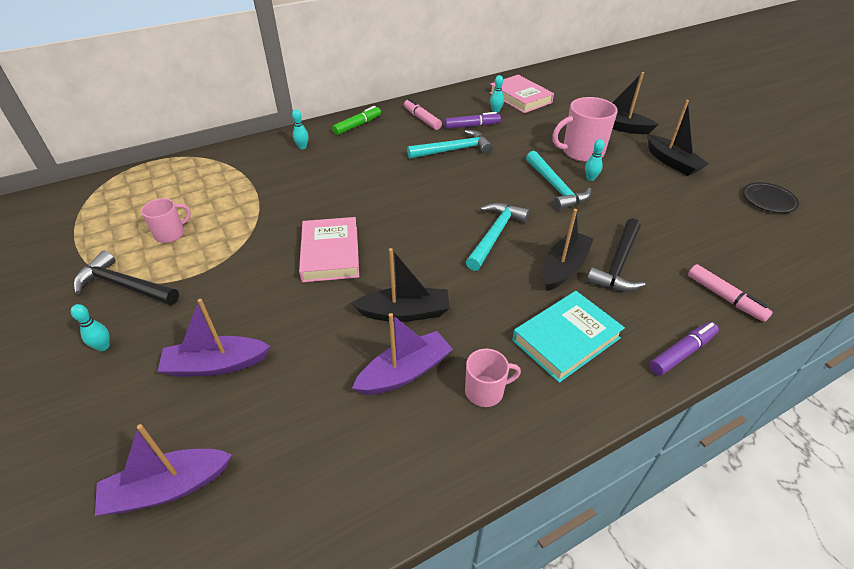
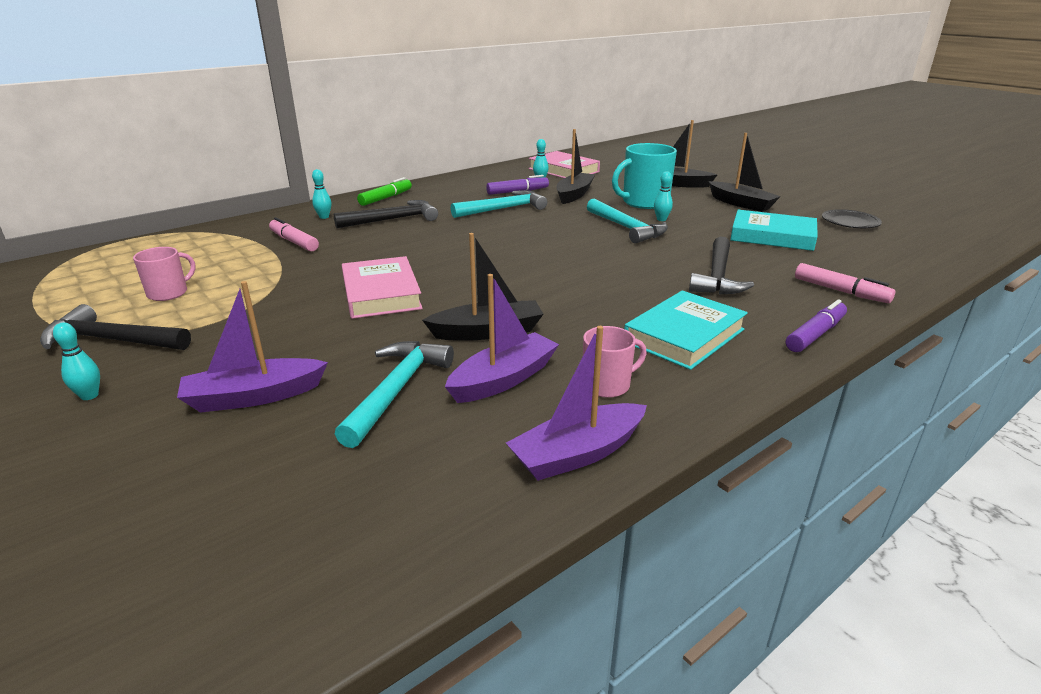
camera: 10 degrees left, 15 degrees down
(167, 488) = (207, 517): purple boat -> purple boat (577, 454)
(358, 156) = (393, 219): none -> black hammer
(422, 119) = (459, 190): pink marker -> pink marker (294, 242)
(495, 235) = (572, 266): turquoise hammer -> turquoise hammer (396, 390)
(563, 267) = (659, 283): black boat -> black boat (574, 194)
(581, 152) = (644, 202): pink mug -> turquoise mug
(686, 213) = (772, 236): none -> turquoise book

